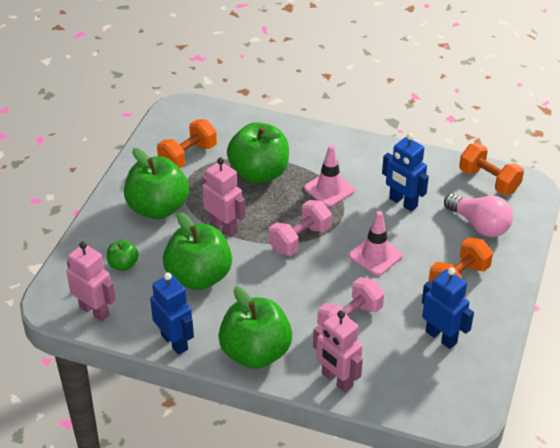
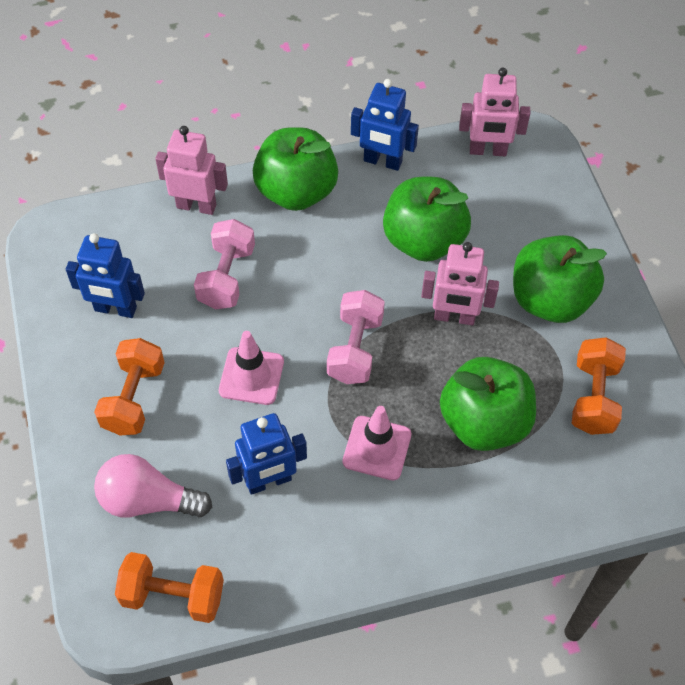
camera: 145 degrees right, 15 degrees up
(123, 265) = (513, 211): green apple -> none
(403, 202) = (269, 481): blue robot -> blue robot turned 150 degrees clockwise

